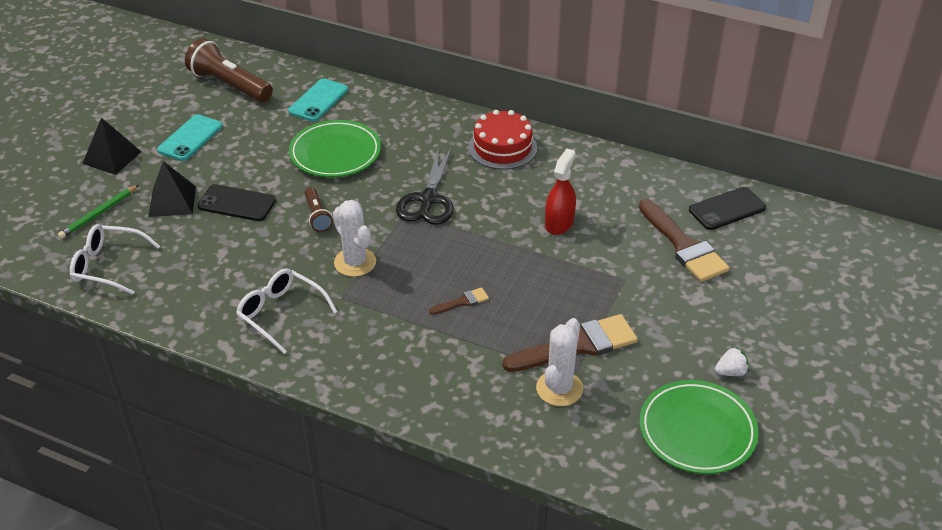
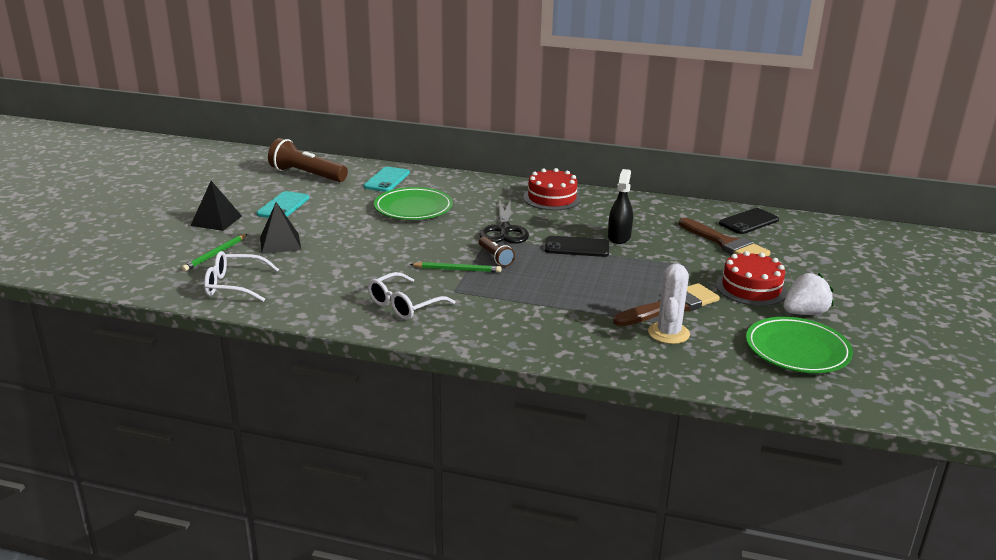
camera: 10 degrees left, 15 degrees down
(237, 203) = (338, 241): black phone -> black phone (577, 247)
(281, 314) = (405, 305): white glasses -> white glasses turned 75 degrees counterclockwise
(317, 216) = (413, 245): brown flashlight -> brown flashlight (495, 257)
(355, 262) = (457, 270): white cactus -> green pencil
(462, 302) = (560, 287): brown brush -> none
(559, 223) = (619, 237): red spray bottle -> black spray bottle
(684, 325) = (751, 288): none -> red cake
(730, 372) = (804, 313): white strawberry -> white strawberry, size x1.74

